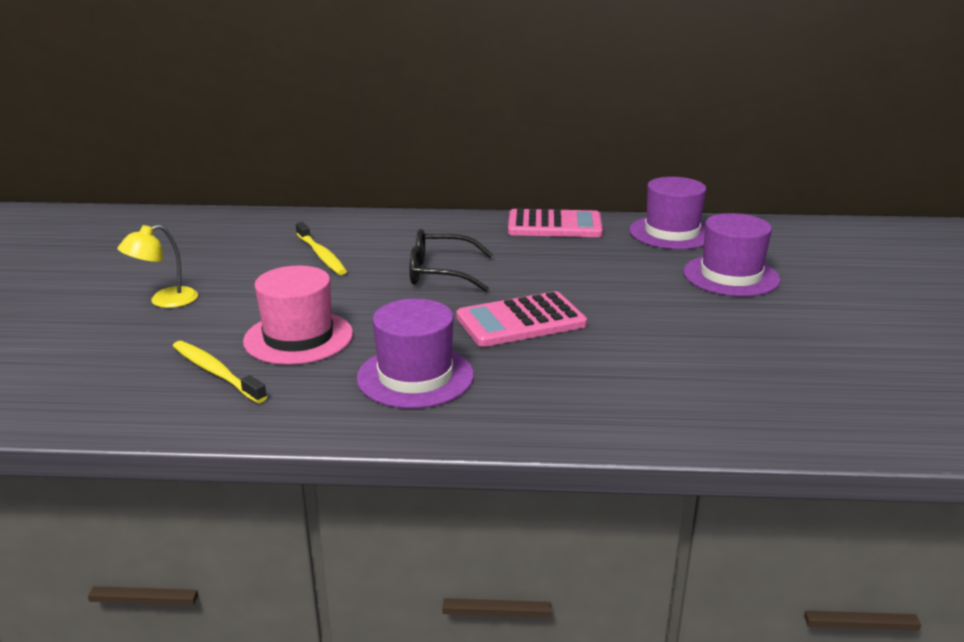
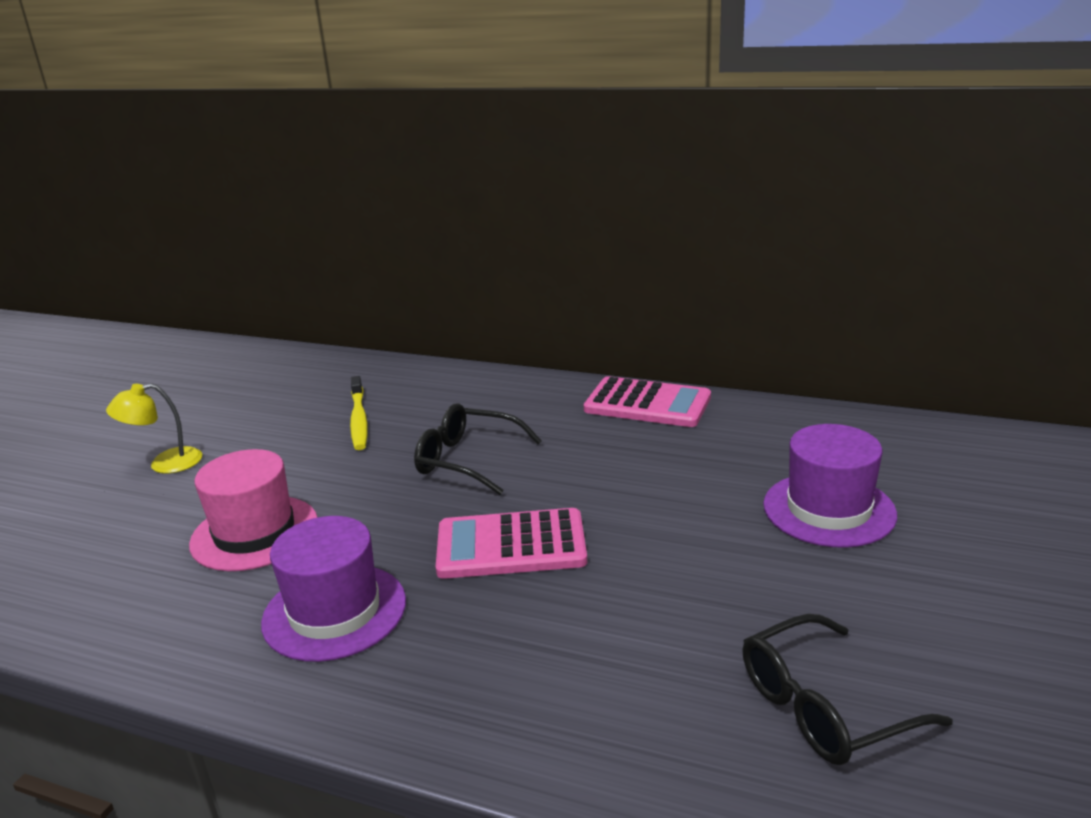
camera: 20 degrees right, 0 degrees up
(216, 372) = (141, 569): yellow toothbrush -> none
(671, 233) = (790, 430): purple hat -> none
(802, 378) = (825, 706): none -> black glasses

